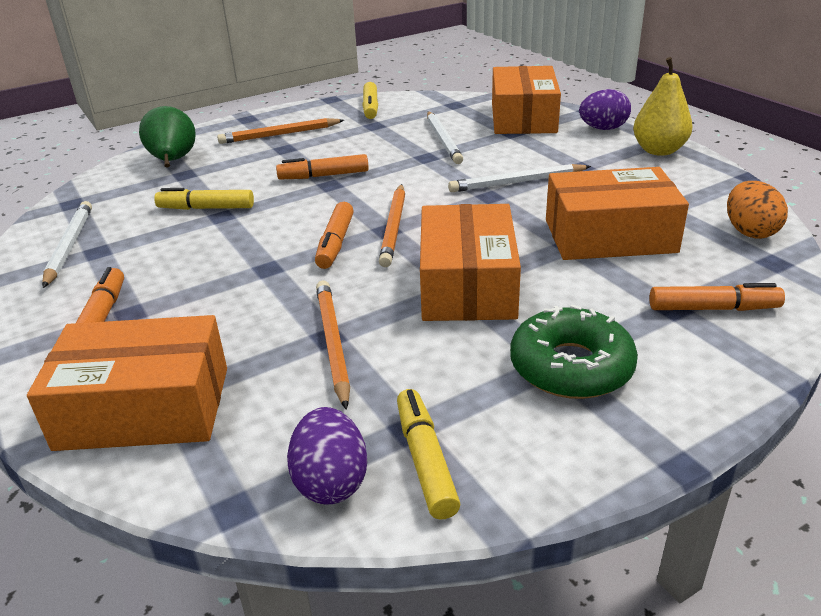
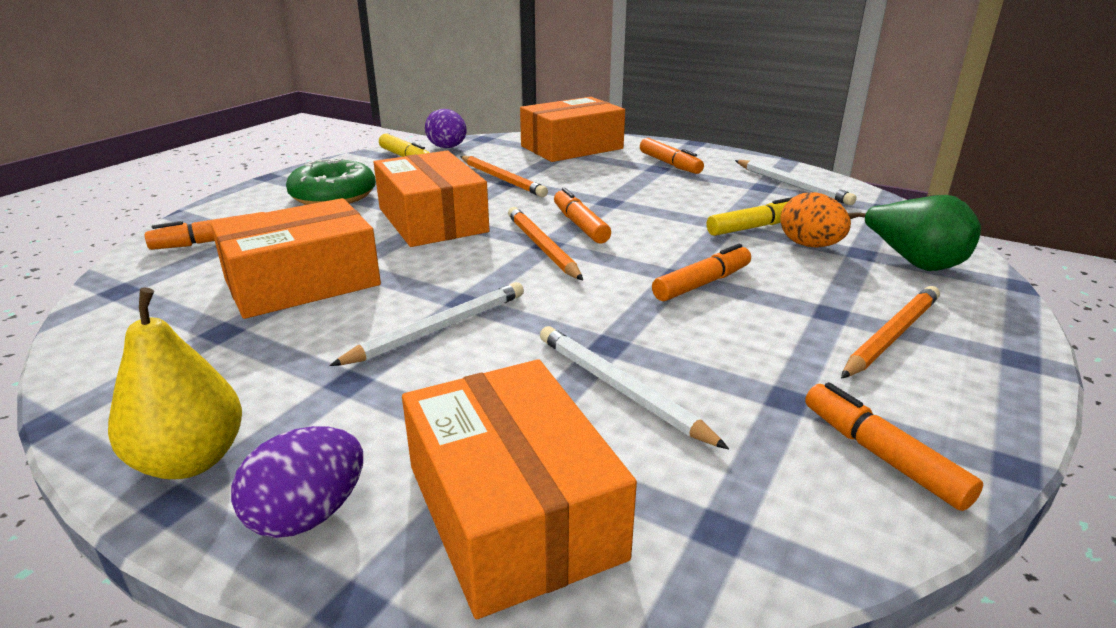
camera: 150 degrees right, 5 degrees down
(370, 107) = (881, 455): yellow marker -> orange marker
(749, 231) = (121, 320): orange egg -> orange egg (810, 245)

